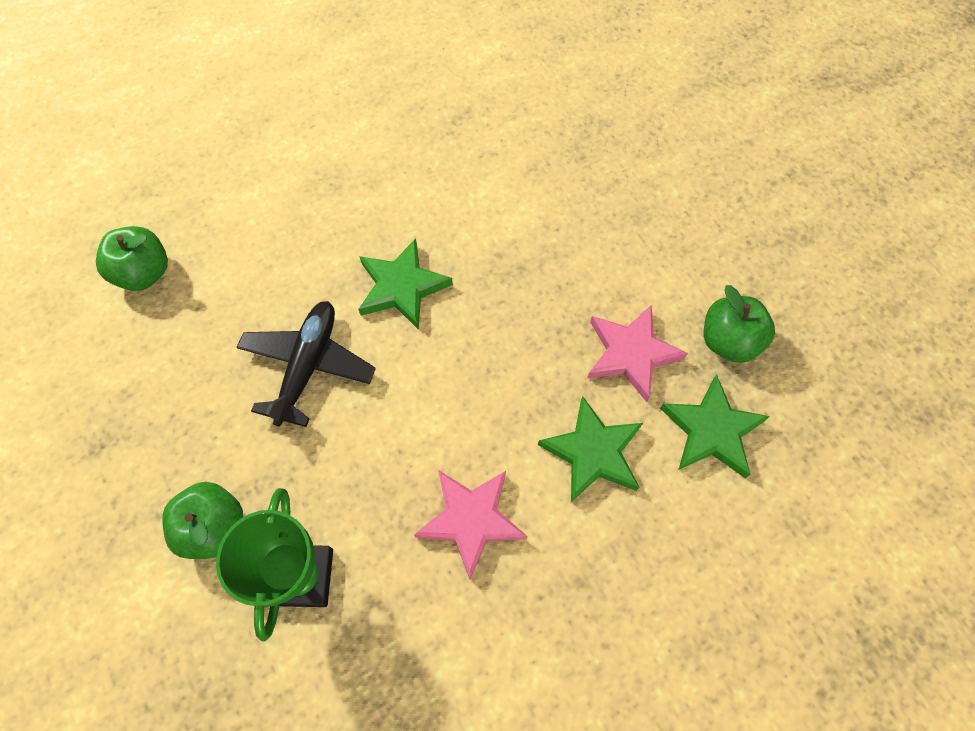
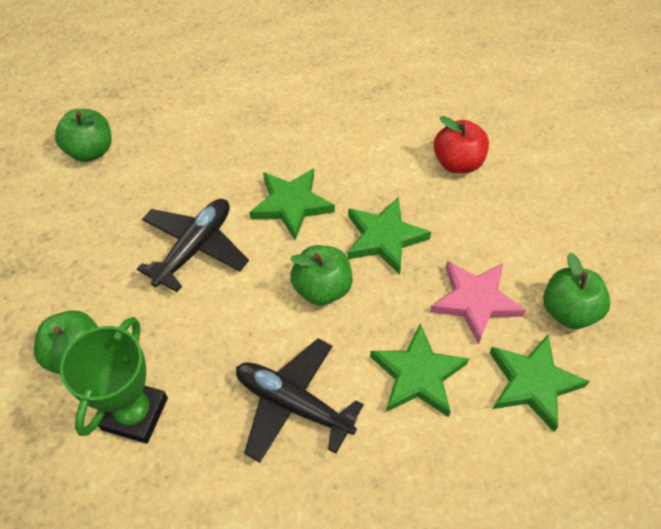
camera: 15 degrees right, 10 degrees down
(464, 379) = (322, 288): none -> green apple
(471, 519) = (293, 404): pink star -> black plane
(515, 303) = (384, 238): none -> green star
(571, 194) = (457, 163): none -> red apple

